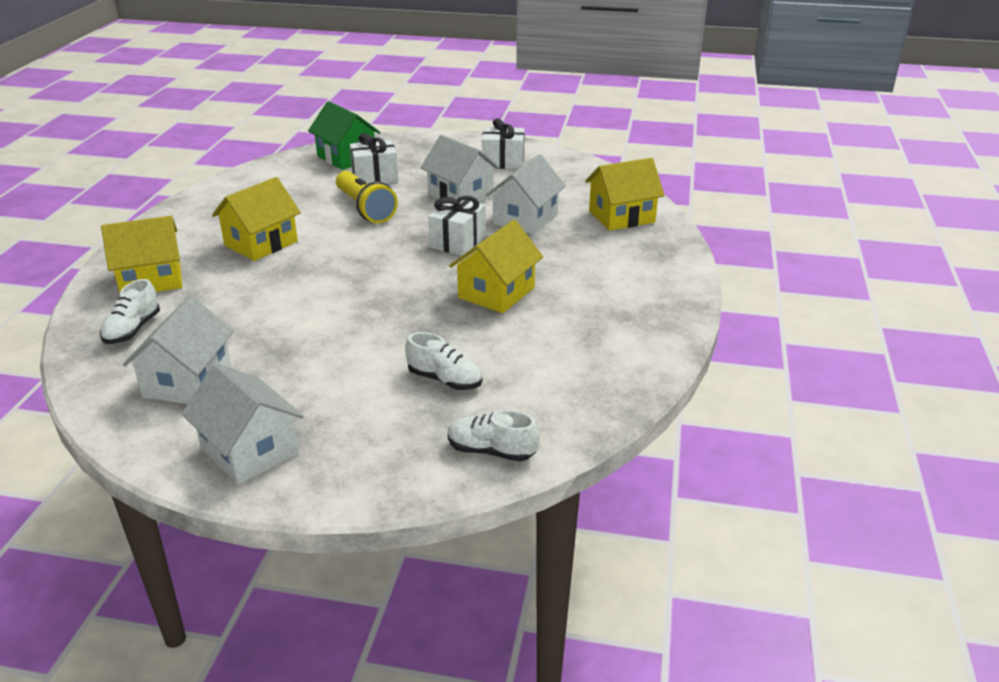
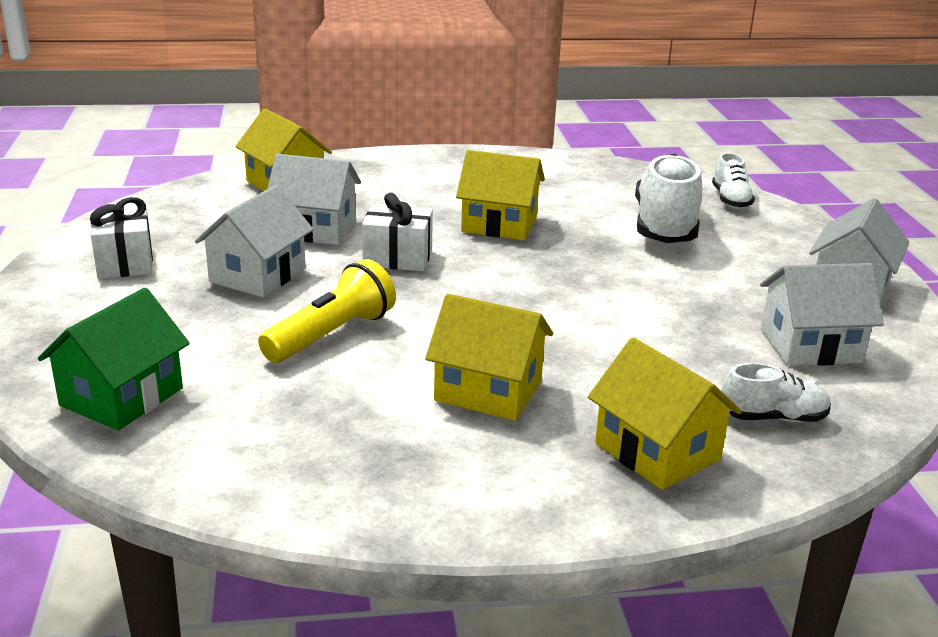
camera: 110 degrees left, 5 degrees down
(375, 177) = (208, 351): white gift -> none
(445, 380) = (665, 227): white shoe -> white shoe, size x1.92

